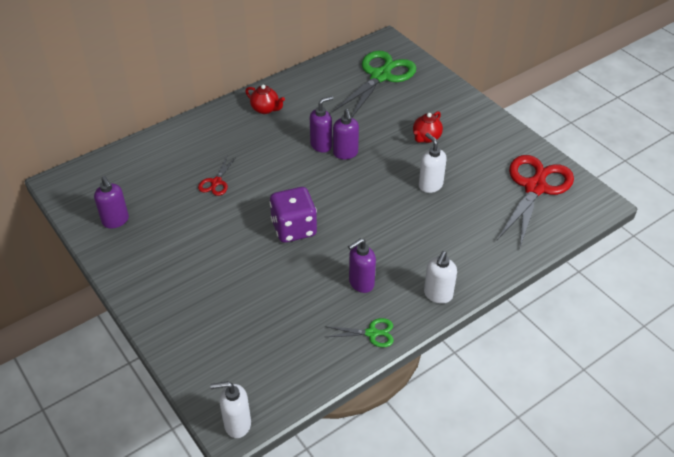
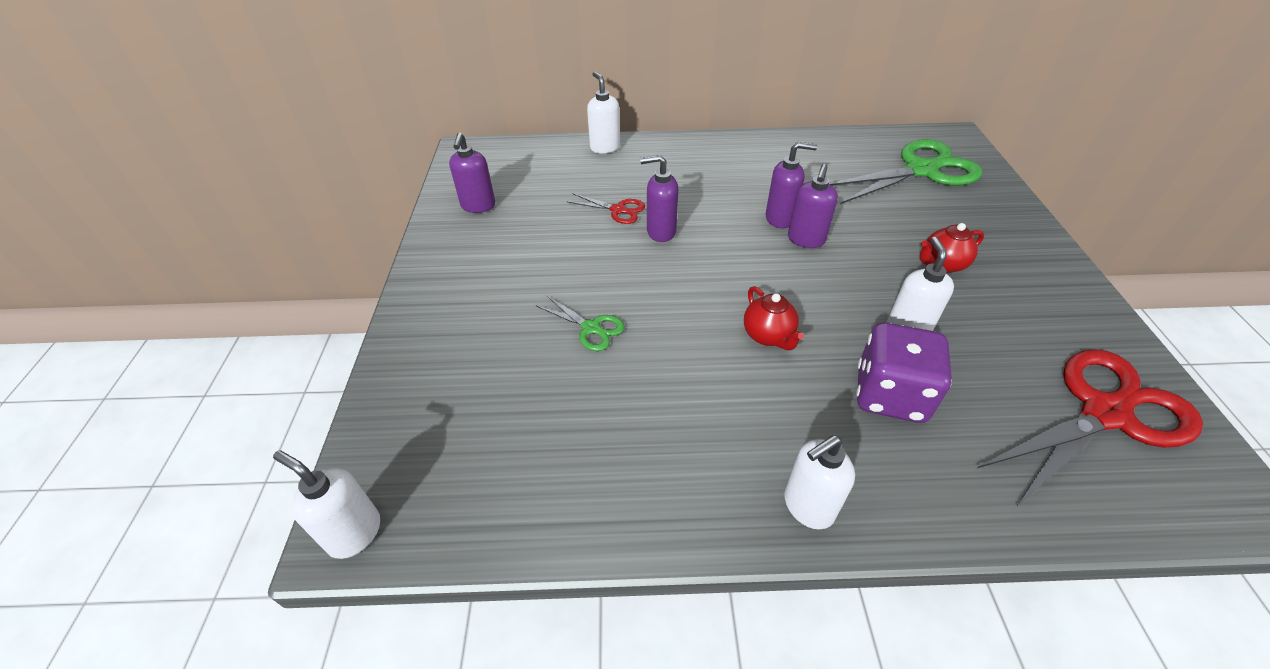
camera: 35 degrees right, 0 degrees up
(165, 138) = (605, 147): none -> white soap dispenser
(216, 182) = (618, 210): red scissors -> red scissors turned 120 degrees counterclockwise
(265, 109) = (741, 157): red teapot -> red teapot (768, 336)
(294, 228) = (664, 301): purple dice -> purple dice (890, 395)
(361, 283) = (697, 420): purple soap dispenser -> purple soap dispenser (660, 232)
(372, 333) = (653, 509): green scissors -> green scissors (591, 328)

